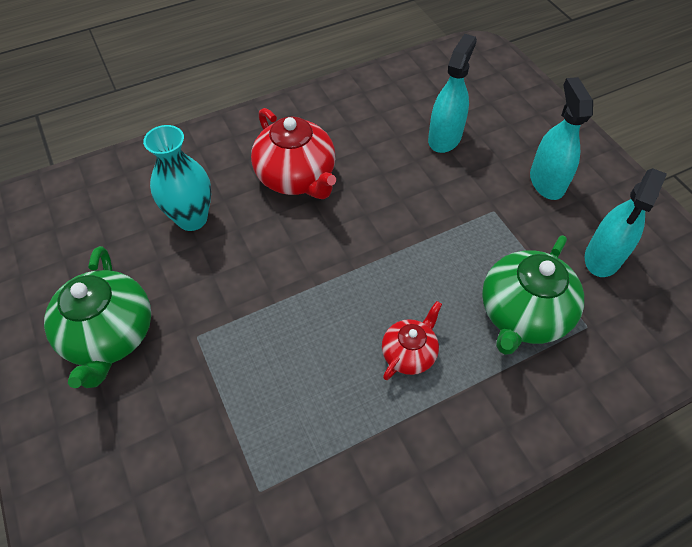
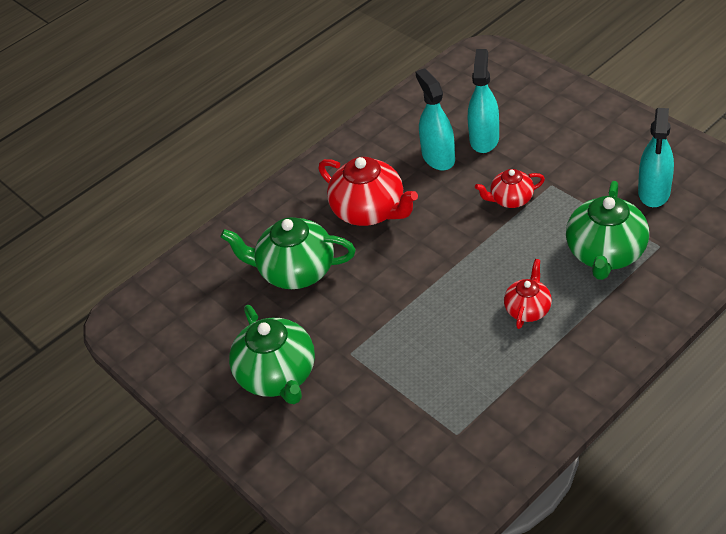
camera: 10 degrees left, 10 degrees down
(192, 218) = (296, 271): turquoise vase -> green teapot
(444, 213) = (511, 199): none -> red teapot
(546, 182) = (586, 148): turquoise spray bottle -> turquoise spray bottle (438, 157)

